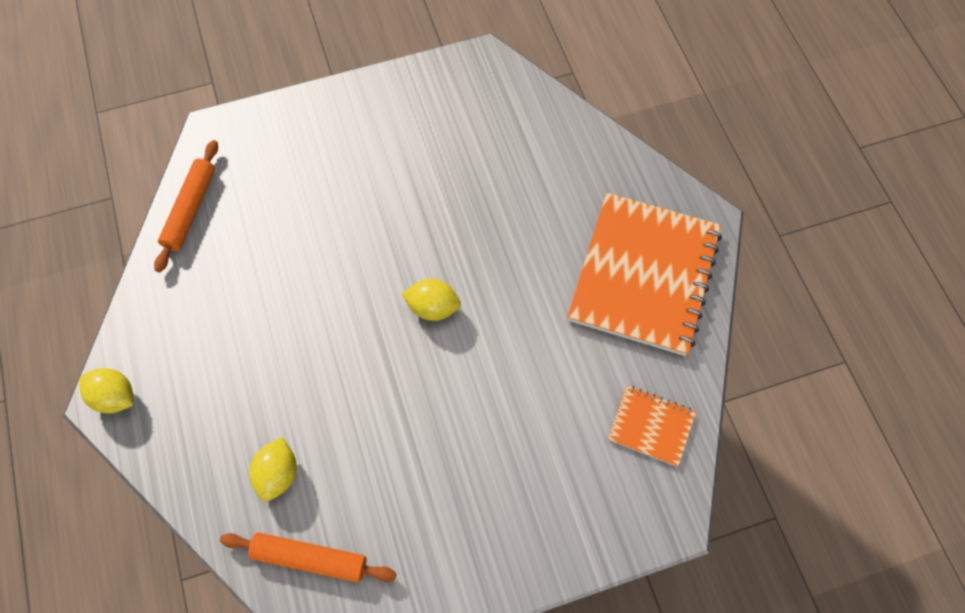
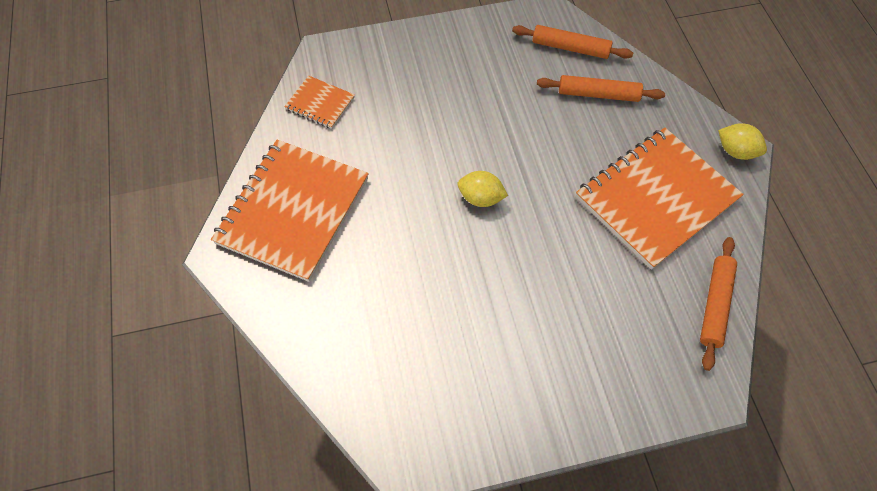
camera: 175 degrees left, 5 degrees down
(228, 323) = (656, 198): none -> orange notebook
(278, 474) = (598, 94): yellow lemon -> orange rolling pin

